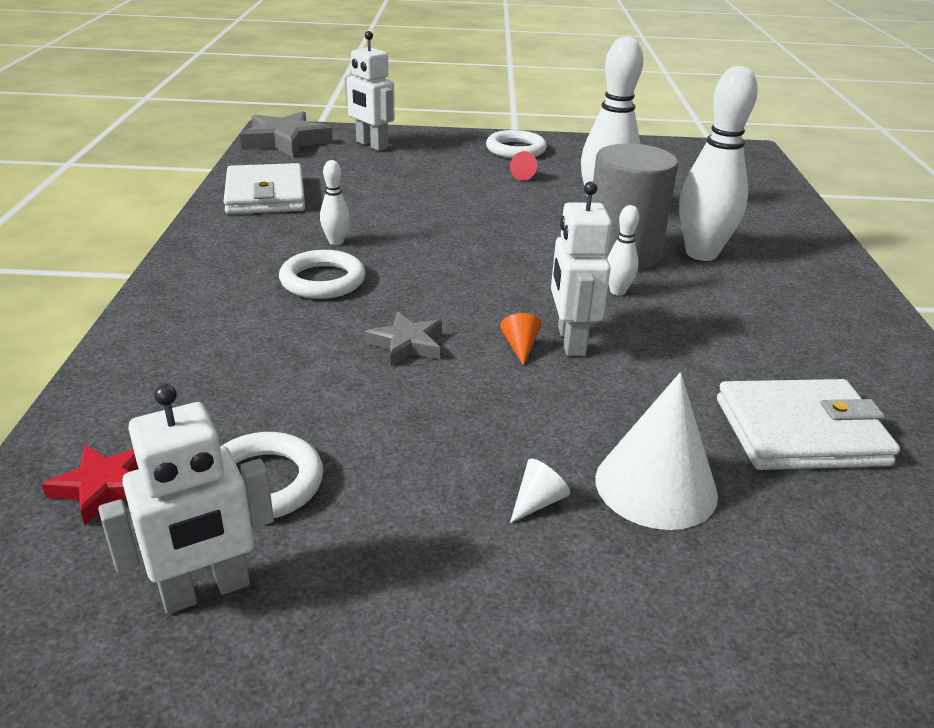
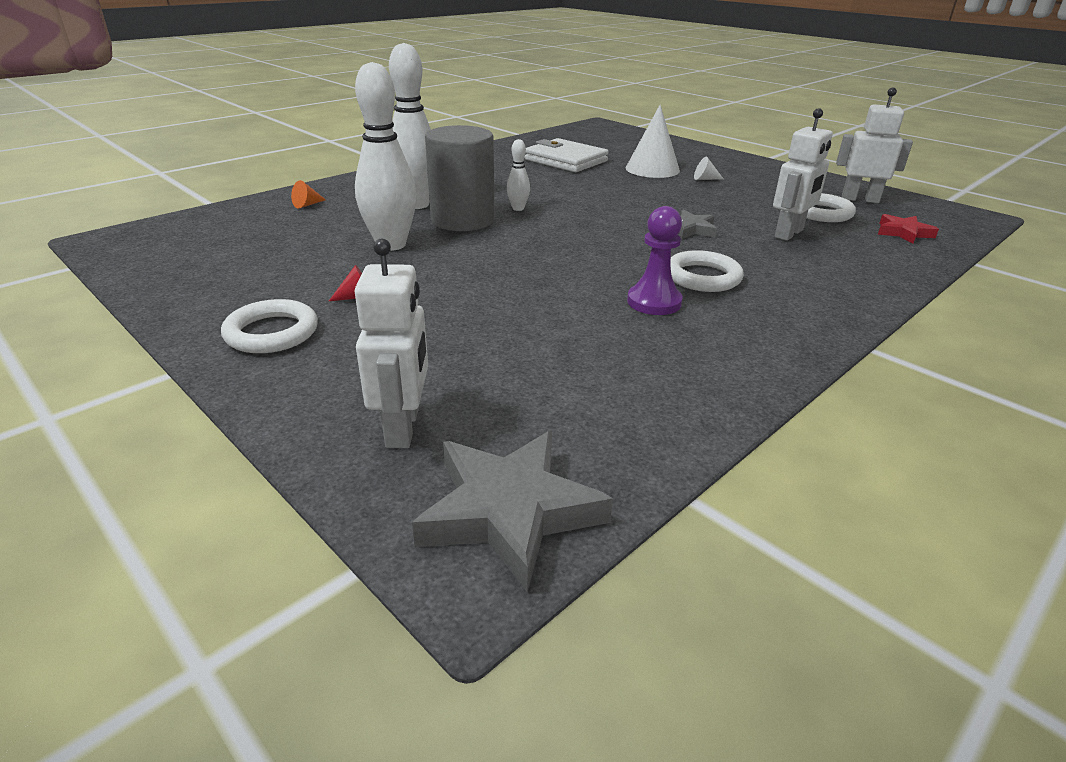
camera: 135 degrees left, 0 degrees up
(265, 195) = (666, 388): white wallet -> none
(336, 242) = (654, 302): white bowling pin -> purple pawn
(520, 347) = (627, 209): orange cone -> orange cone (307, 205)
(570, 341) = (595, 203): white robot -> white robot (789, 234)

